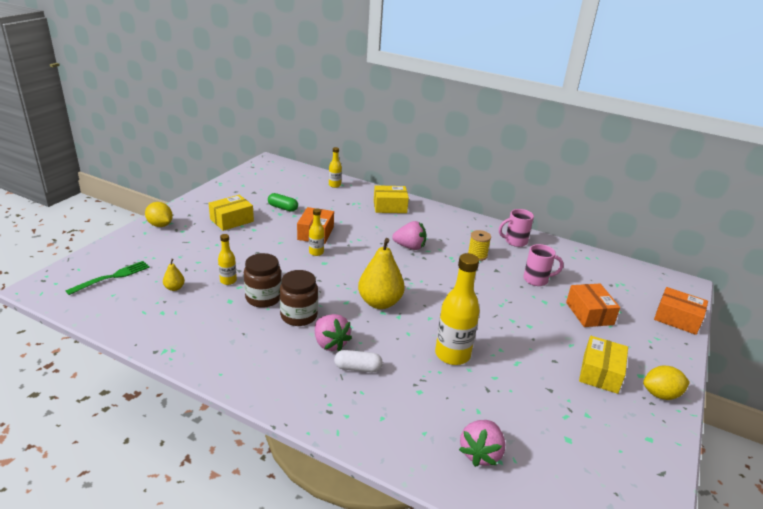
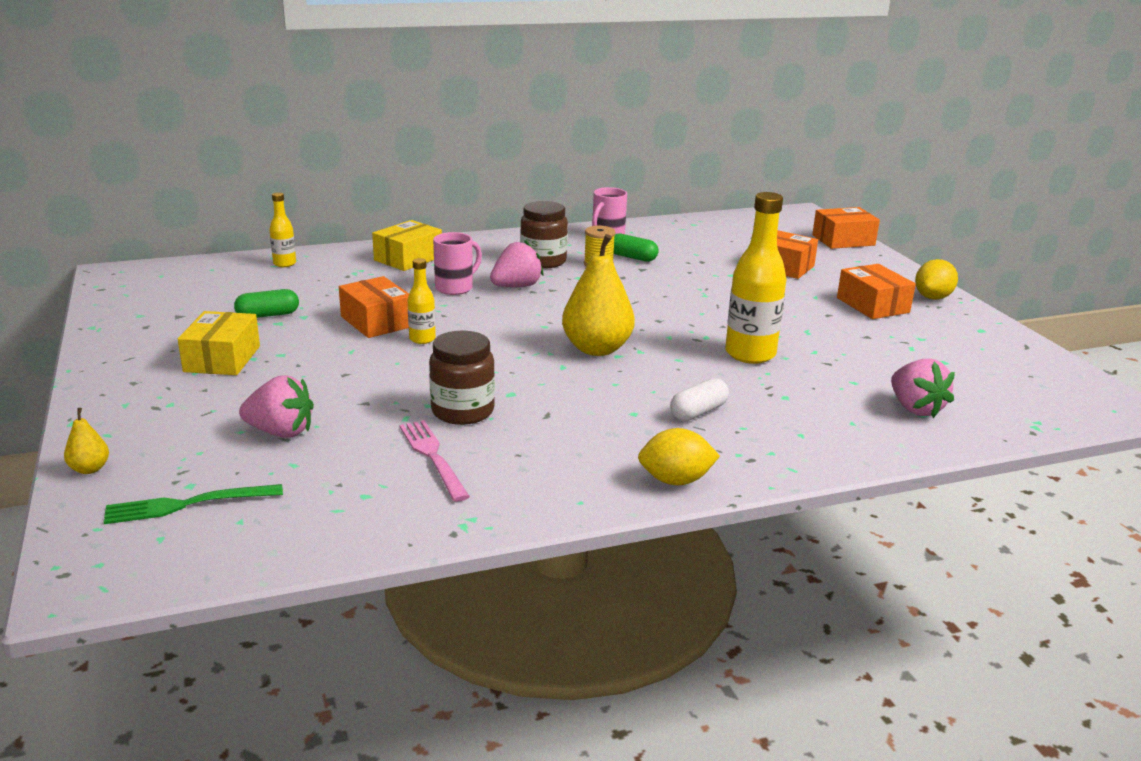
camera: 45 degrees left, 5 degrees down
(112, 277) = (186, 505): green fork -> green fork turned 105 degrees counterclockwise
(160, 225) = (113, 414): yellow lemon -> yellow lemon (675, 480)
(174, 288) = (319, 464): yellow pear -> yellow pear (90, 469)
(213, 311) = (432, 456): none -> pink fork
(228, 281) = (377, 419): yellow bottle -> none
(299, 316) = (542, 404): brown jar -> brown jar (543, 261)
(330, 343) = (628, 408): pink strawberry -> pink strawberry (281, 432)
(505, 260) = (632, 257): none -> green capsule
(536, 280) = (691, 260): pink mug -> pink mug (455, 288)
(600, 373) = (872, 305): yellow box -> orange box

